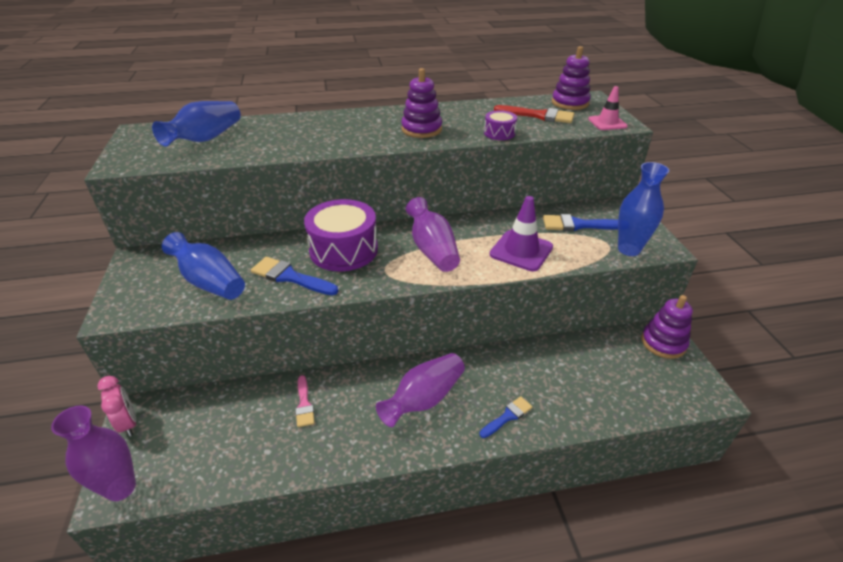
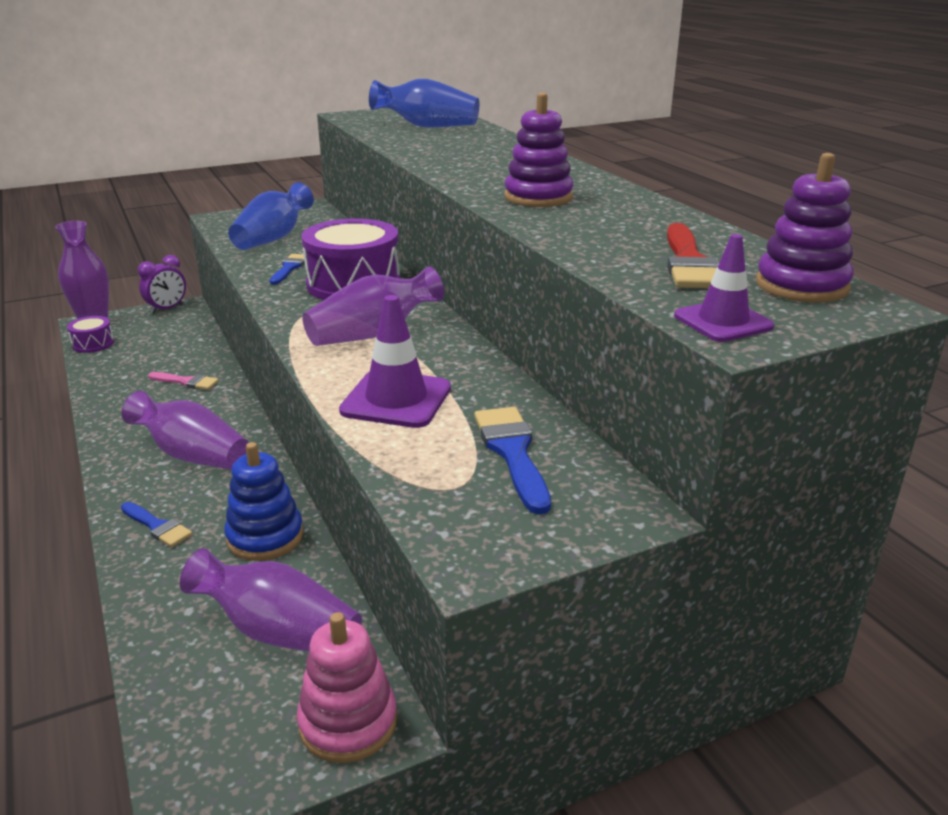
camera: 75 degrees right, 10 degrees down
(128, 423) = (167, 309): pink clock -> purple clock
(290, 277) = (289, 268): blue brush -> blue brush, size x0.64
(304, 404) = (186, 382): pink brush -> pink brush turned 135 degrees counterclockwise
(499, 133) = (569, 239): purple drum -> purple drum (93, 344)
(526, 364) = (265, 537): none -> blue stacking toy
(606, 362) = (278, 631): none -> purple vase
(607, 123) = (723, 321): pink traffic cone -> purple traffic cone
(629, 249) = (445, 512): blue vase -> none
(663, 343) = (348, 722): purple stacking toy -> pink stacking toy

